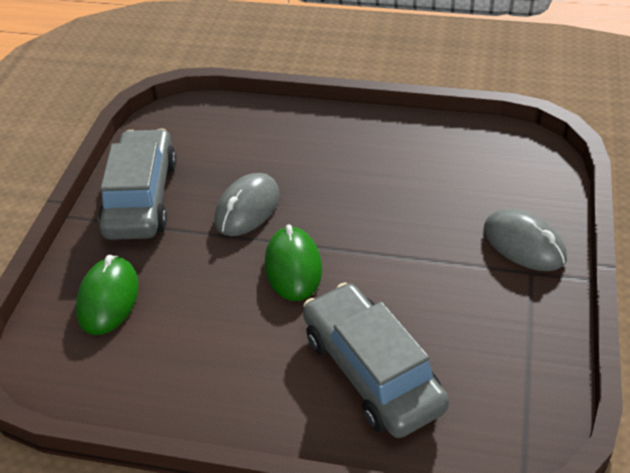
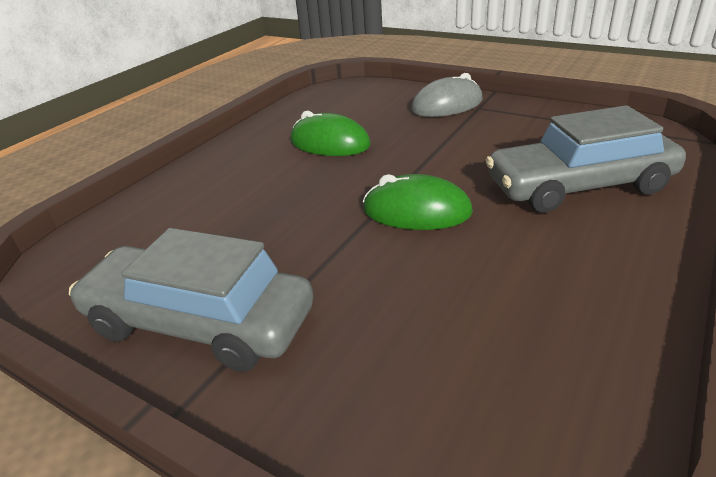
camera: 70 degrees left, 10 degrees down
(108, 298) = (398, 383): green mouse -> green mouse (330, 143)
(247, 208) = (300, 230): grey mouse -> none

